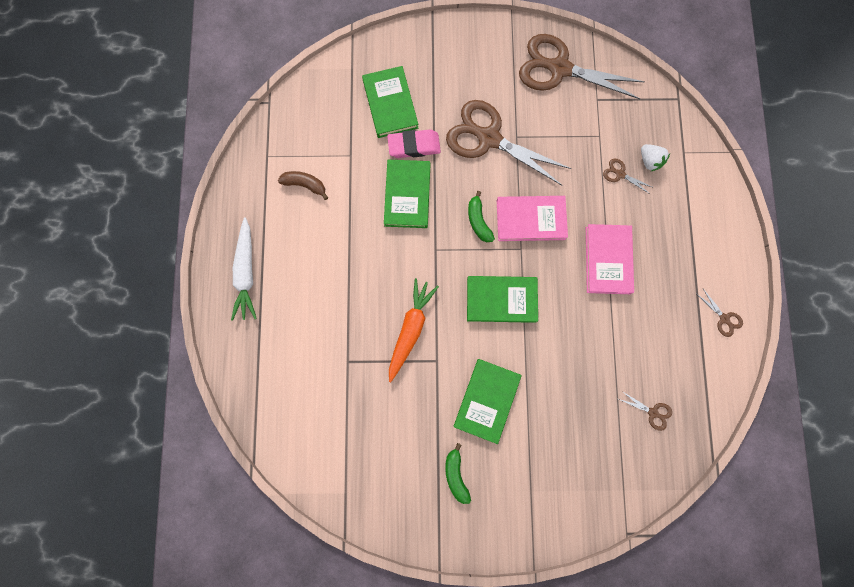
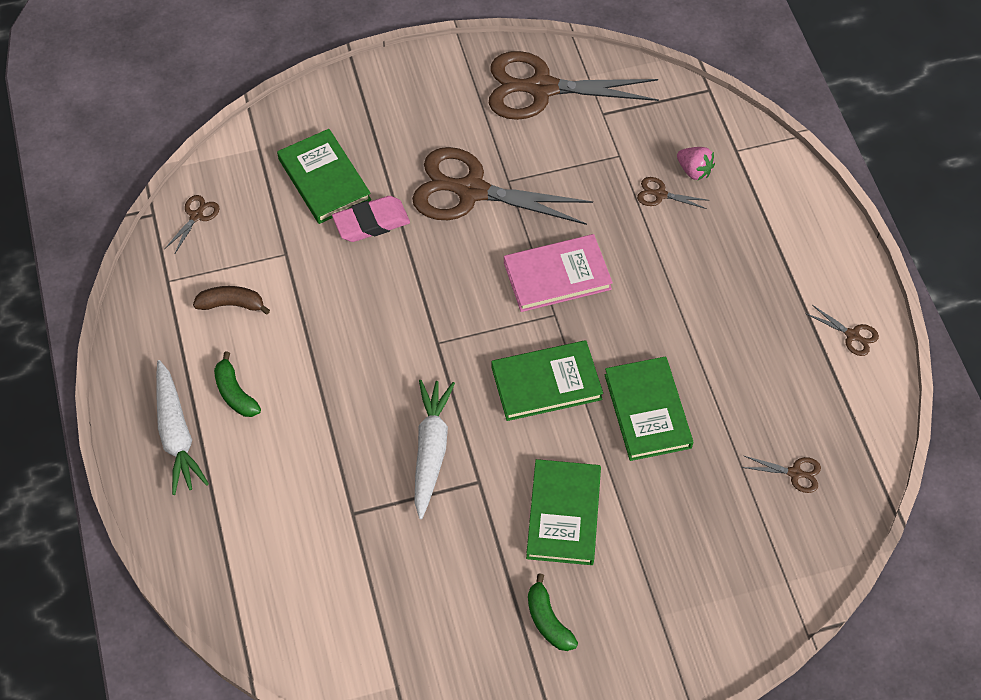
camera: 15 degrees left, 20 degrees down
(297, 111) = (196, 216): none -> brown scissors
(407, 195) = (379, 284): green book -> green book (647, 411)
(410, 329) = (430, 450): orange carrot -> white carrot
(478, 221) = (486, 294): green banana -> green banana (235, 393)
(607, 260) = (676, 301): pink book -> none
(649, 161) = (694, 171): white strawberry -> pink strawberry

